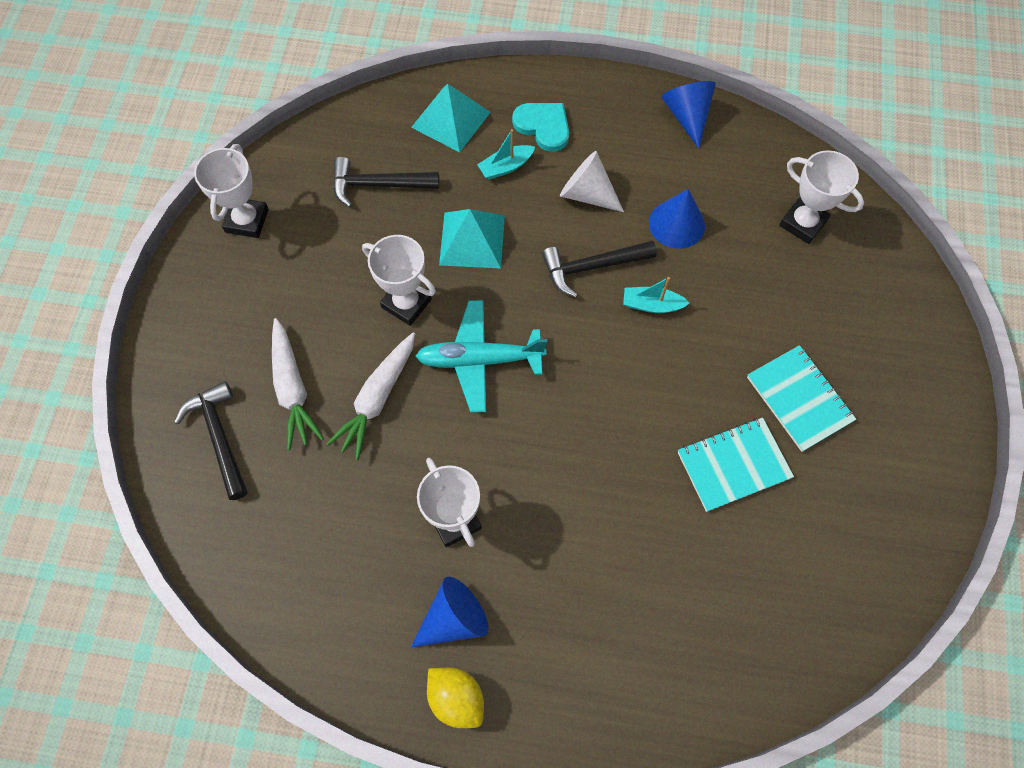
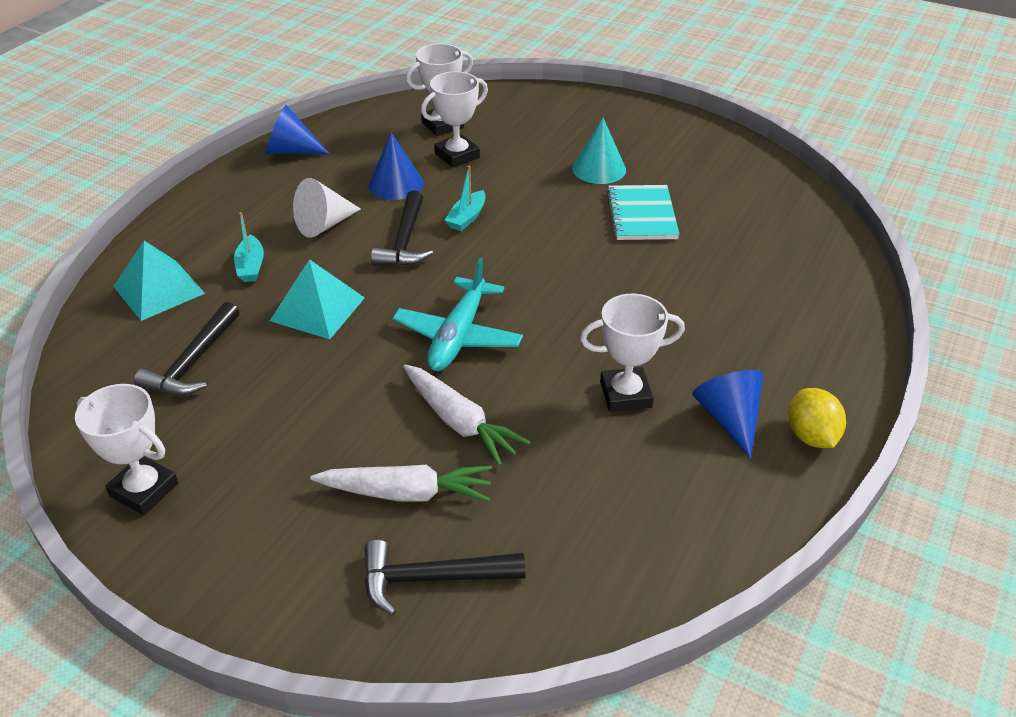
camera: 70 degrees left, 25 degrees down
(406, 303) = (358, 374): white trophy -> white trophy (457, 155)
(456, 698) = (811, 436): yellow lemon -> yellow lemon turned 75 degrees counterclockwise
(543, 126) = (226, 232): turquoise heart -> none
(799, 399) = (599, 169): turquoise notebook -> turquoise cone

